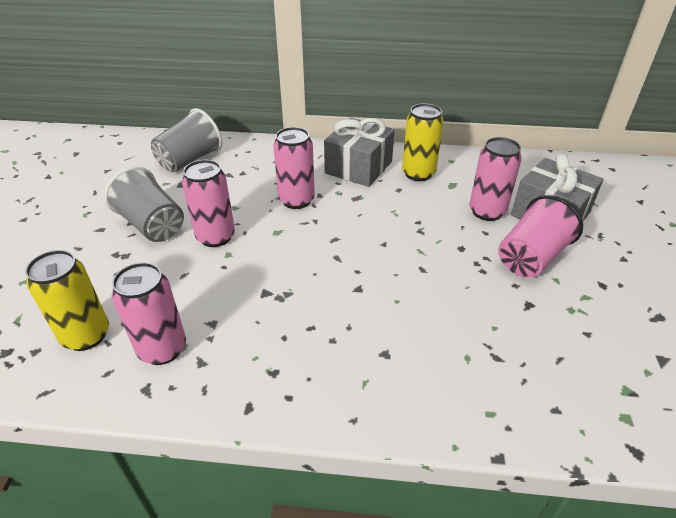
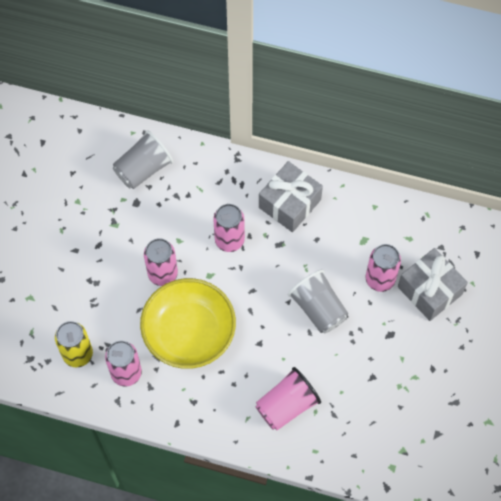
camera: 10 degrees right, 25 degrees up
(152, 225) = (114, 252): grey cup -> grey cup (318, 308)
(256, 289) = (189, 332): none -> yellow bowl
(418, 173) = (339, 221): yellow can -> none
(531, 258) = (393, 335): pink cup -> pink cup (286, 405)

